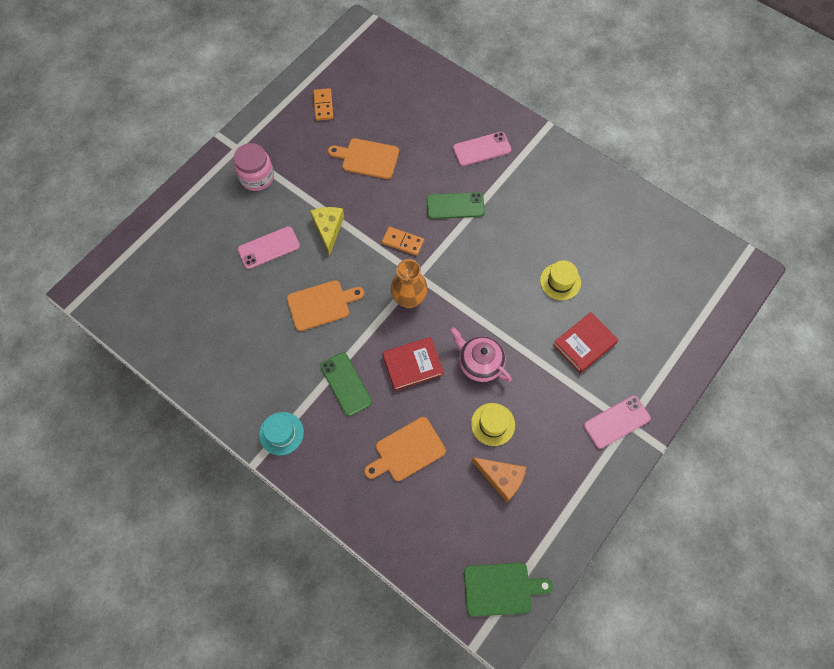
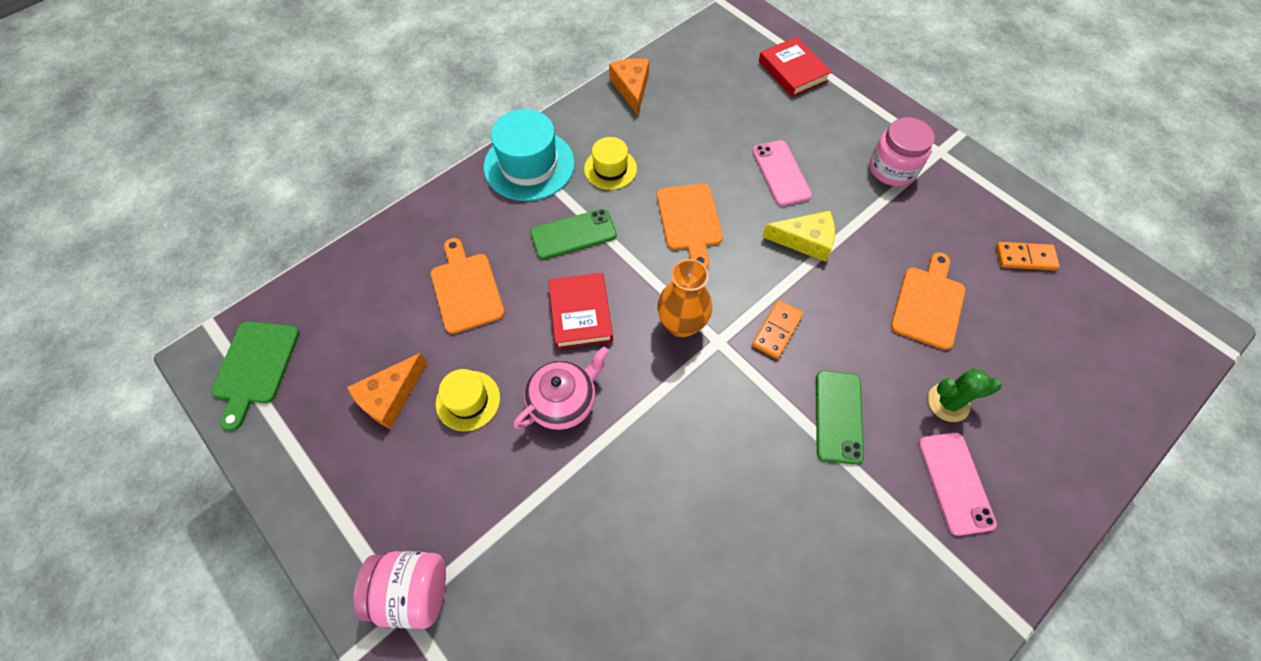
camera: 100 degrees right, 5 degrees down
(187, 367) = (631, 88): none -> orange cheese
(281, 433) = (529, 165): turquoise hat -> turquoise hat, size x1.72
(434, 150) = (948, 402): none -> green cactus
(560, 281) = (678, 561): yellow hat -> yellow hat (610, 169)
(584, 344) = (557, 573): red book -> red book (793, 71)
(616, 422) = (413, 591): pink phone -> pink jar

